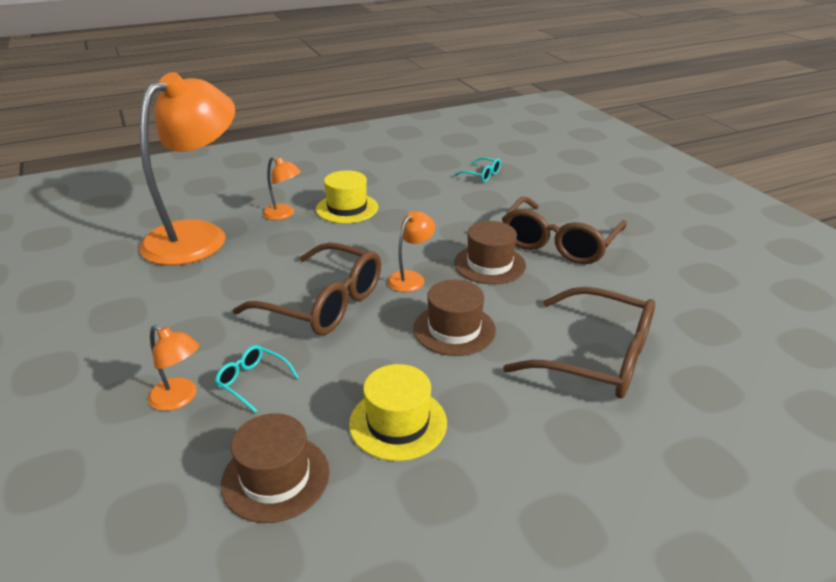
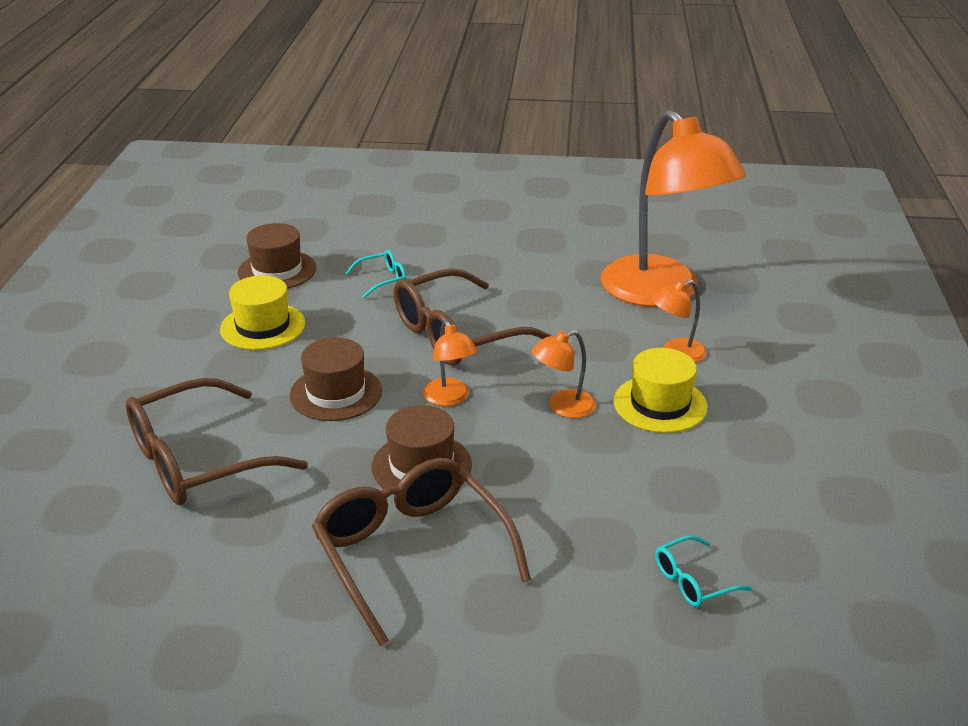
camera: 120 degrees right, 0 degrees up
(180, 398) = (397, 250): orange lamp -> orange lamp (563, 407)

